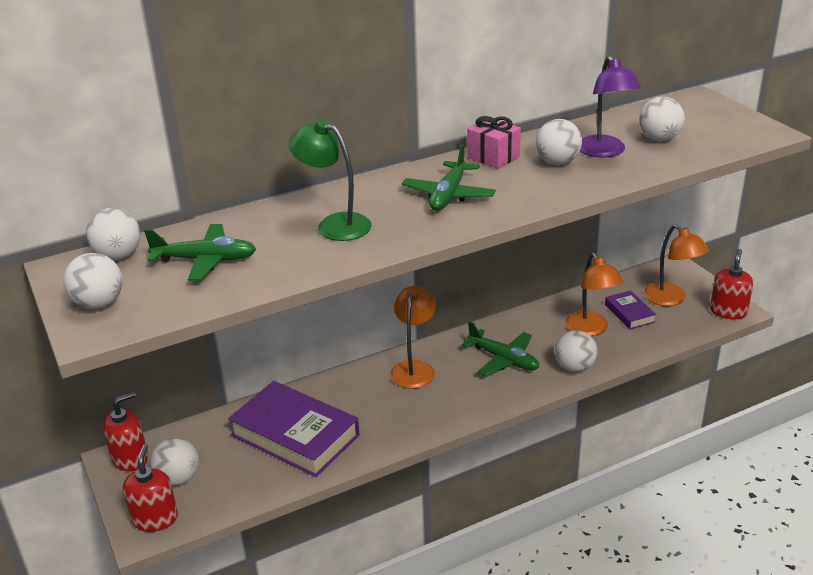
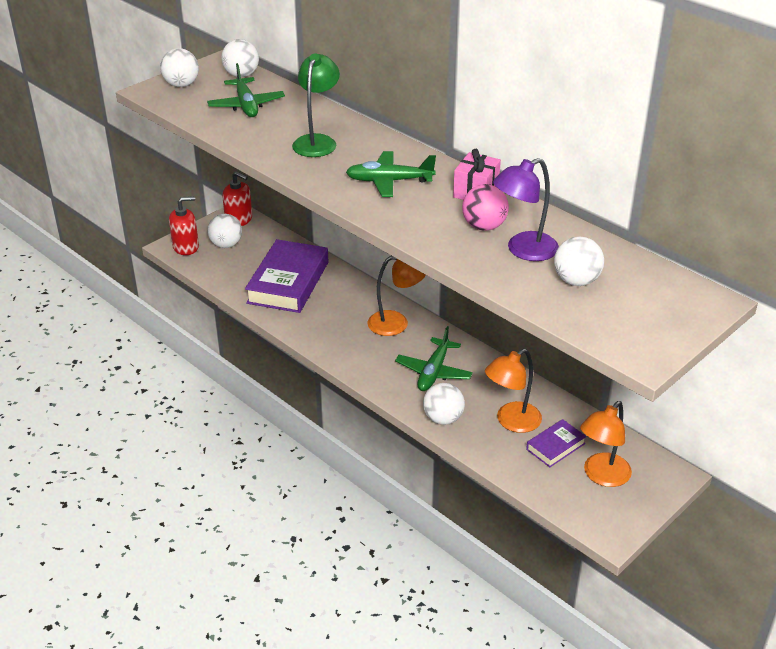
camera: 70 degrees right, 5 degrees up
(557, 162) = (484, 226): white ball -> pink ball
(728, 311) = (604, 525): red soap dispenser -> none

